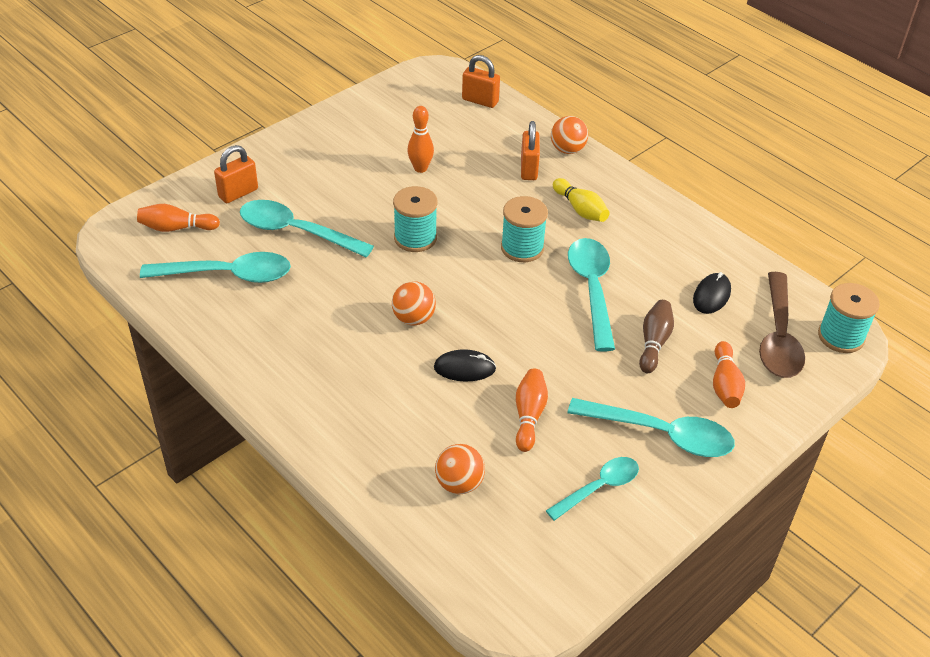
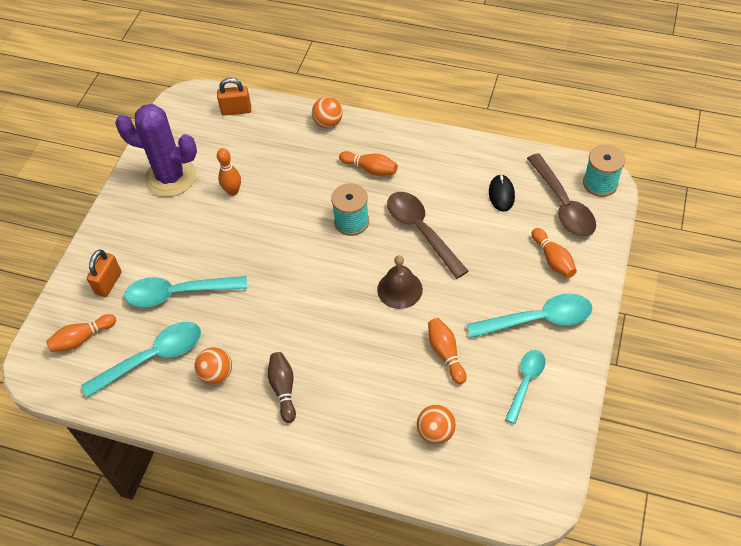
camera: 25 degrees left, 10 degrees up
(369, 130) = (170, 177): none -> purple cactus
(413, 318) = (315, 320): orange ball -> orange ball (216, 374)
(415, 238) = (270, 253): turquoise spool -> none
(464, 368) = (378, 340): black mouse -> none
(525, 332) = (399, 289): none -> brown bell
(528, 169) = (312, 153): orange padlock -> none
(580, 209) = (370, 169): yellow bowling pin -> orange bowling pin
(592, 289) = (421, 231): turquoise spoon -> brown spoon
(654, 343) = (488, 251): brown bowling pin -> brown bowling pin (283, 389)

